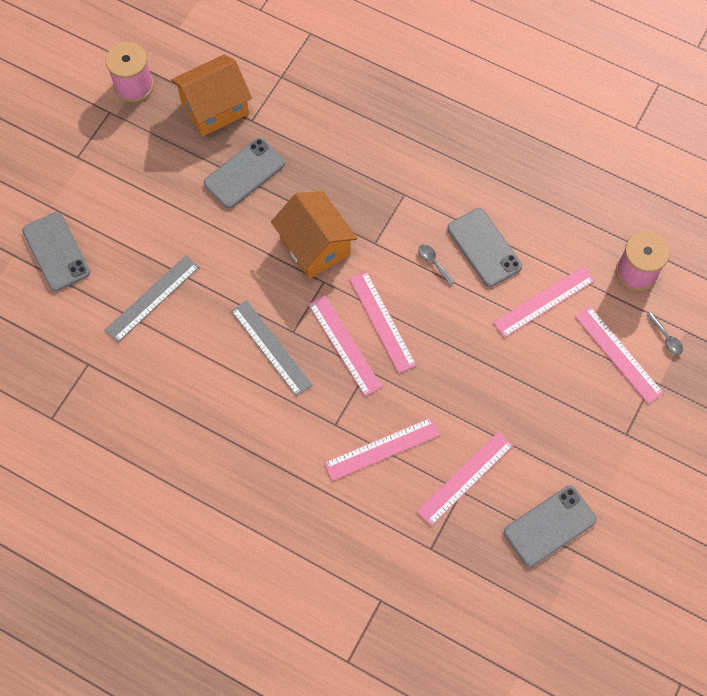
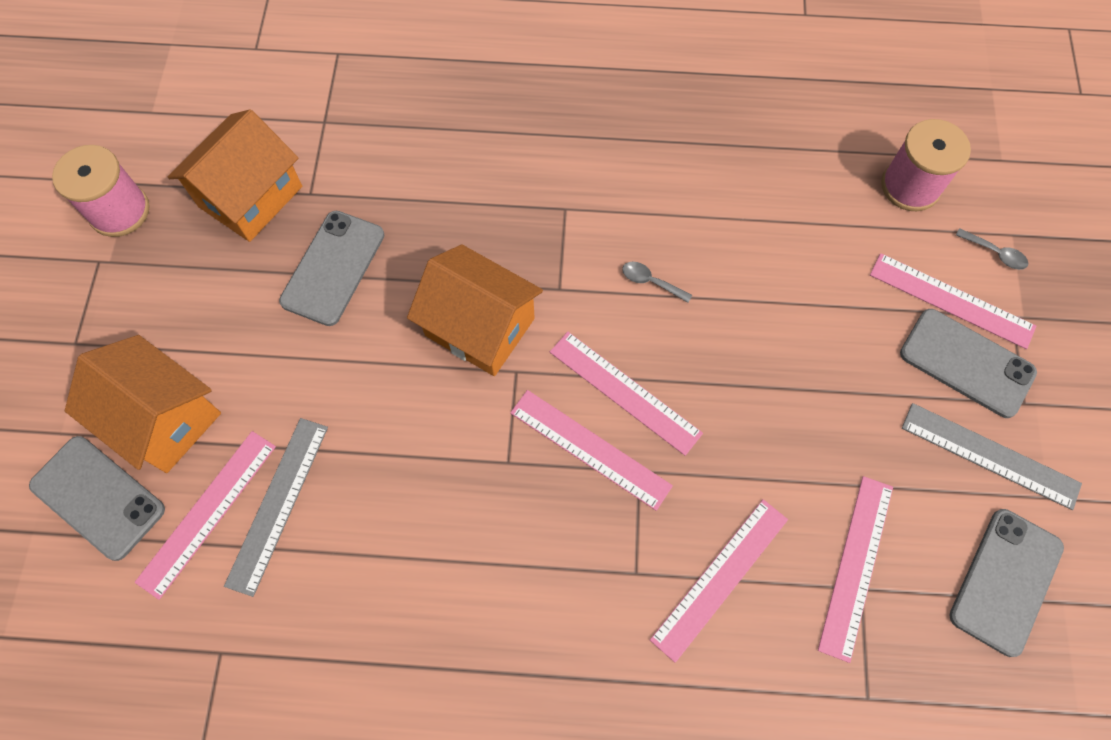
camera: 25 degrees left, 0 degrees up
(109, 222) = (163, 418): none -> orange house
(271, 347) = (488, 500): grey ruler -> grey ruler (989, 456)
(484, 247) = (705, 234): grey phone -> grey phone (966, 363)
(544, 301) = (820, 272): pink ruler -> pink ruler (208, 513)

